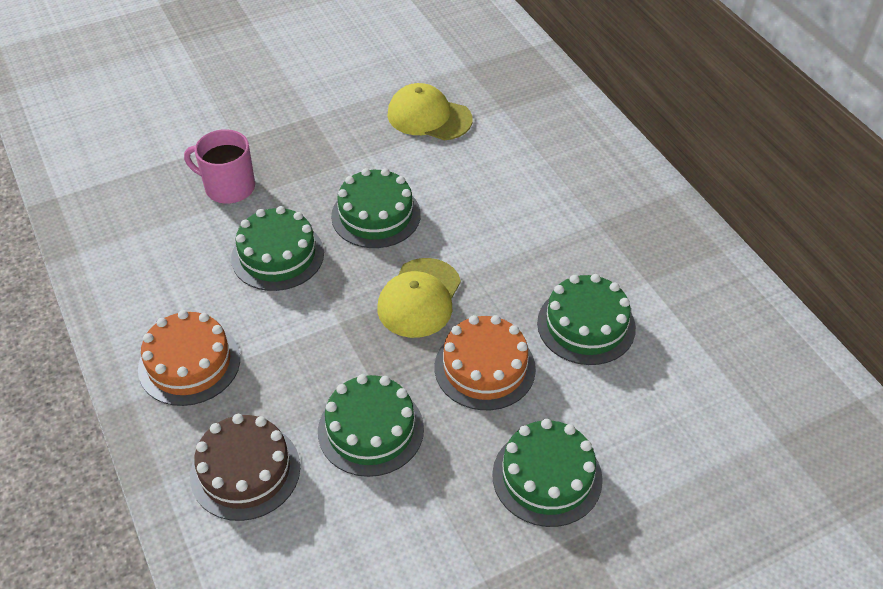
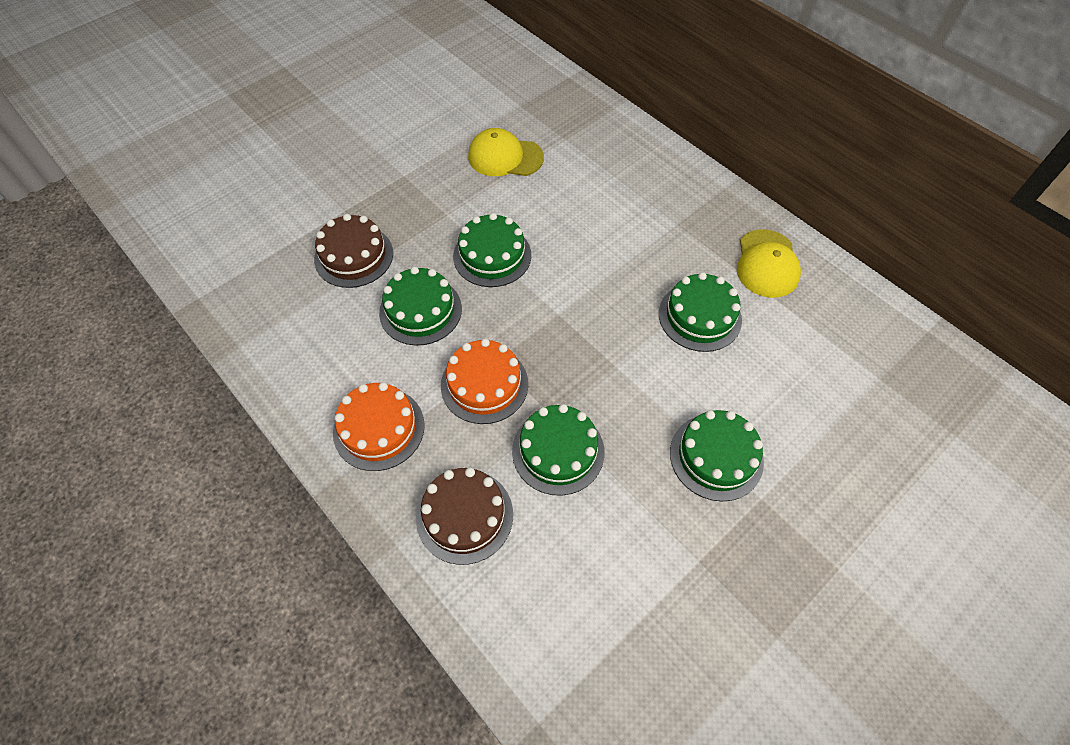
camera: 15 degrees left, 10 degrees up
(228, 187) = (354, 256): pink mug -> brown cake
(419, 298) = (556, 323): yellow cap -> yellow cap (767, 264)
(484, 368) = (632, 373): orange cake -> orange cake (484, 384)

